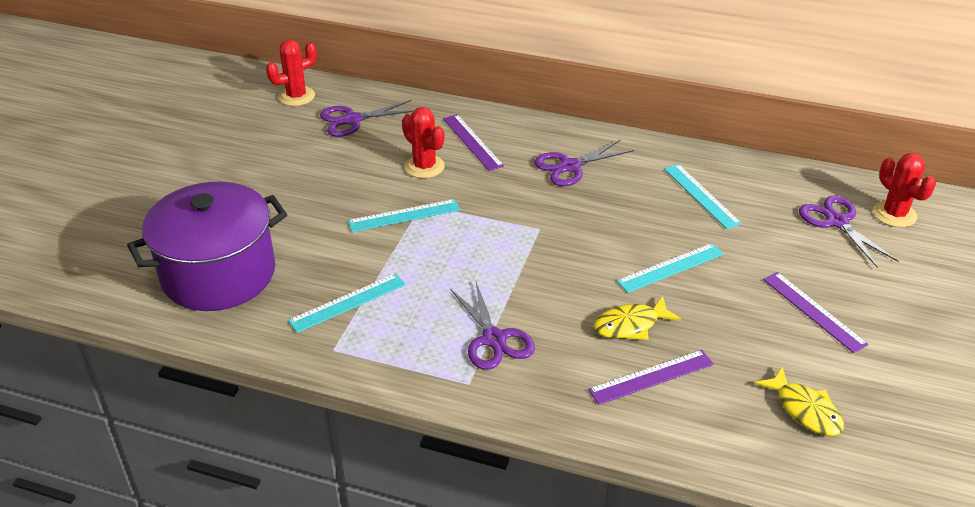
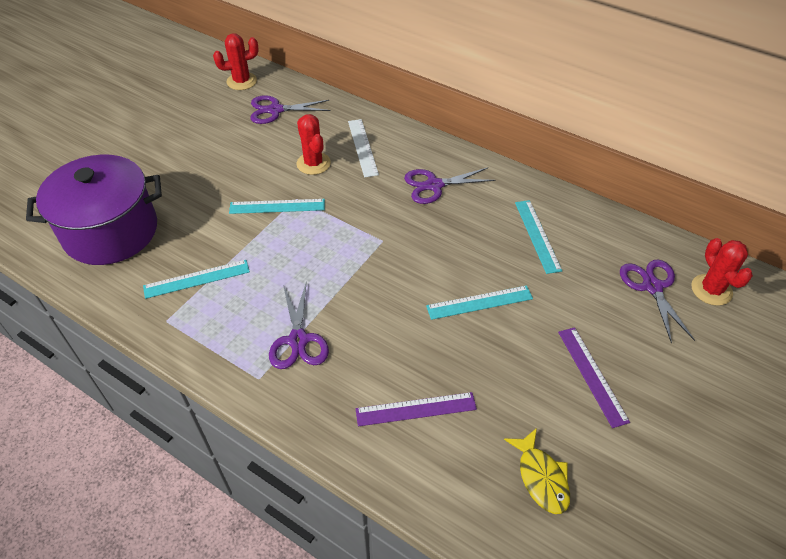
camera: 15 degrees right, 10 degrees up
(472, 142) = (363, 147): purple ruler -> white ruler
(630, 325) = (420, 352): yellow fish -> none

